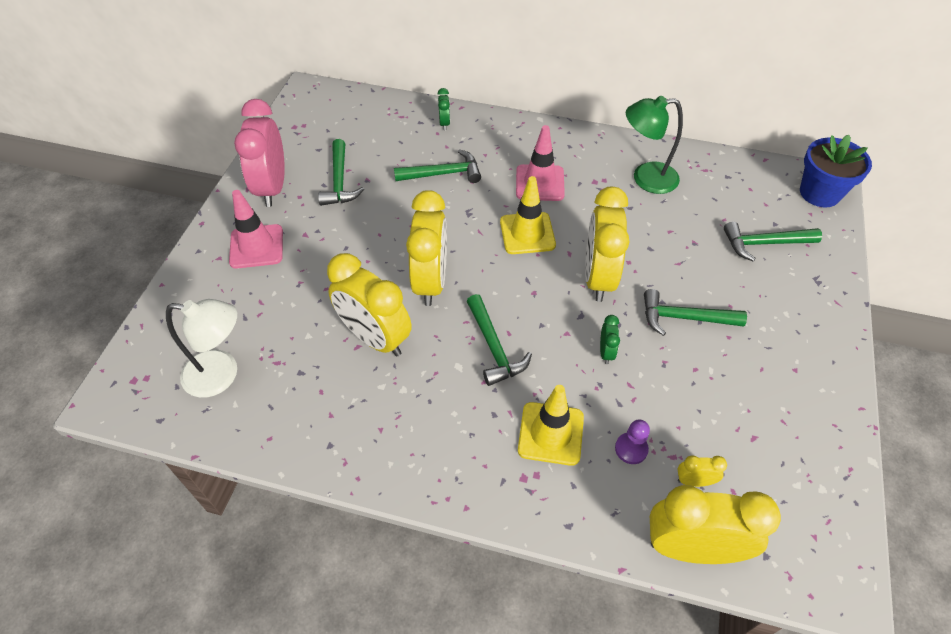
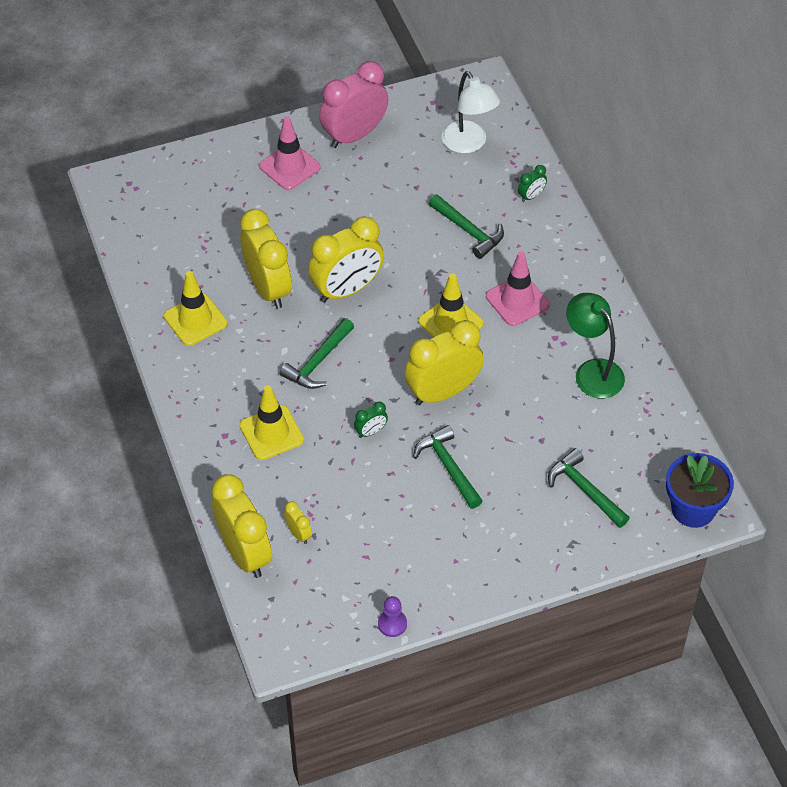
camera: 55 degrees right, 0 degrees up
(222, 375) = (170, 225): white lamp -> white lamp (469, 144)
(339, 181) = (398, 171): green hammer -> none
(358, 420) = (195, 320): none -> yellow traffic cone
(375, 338) = (268, 288): yellow clock -> yellow clock turned 150 degrees clockwise
(631, 449) = (296, 485): purple pawn -> purple pawn (392, 624)

